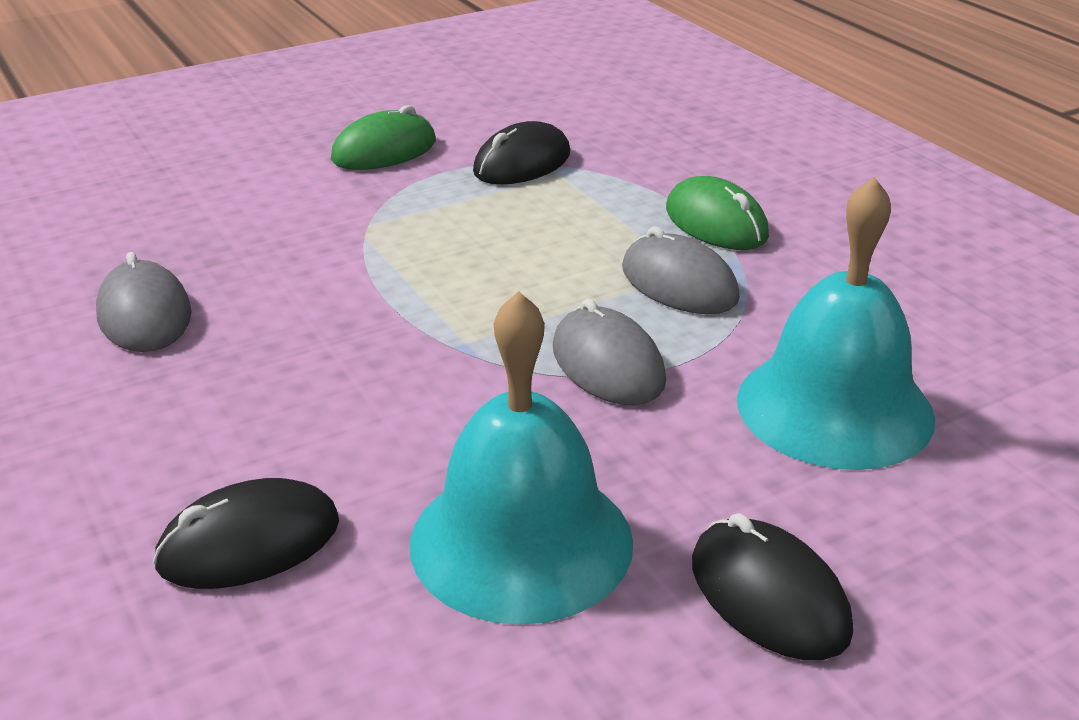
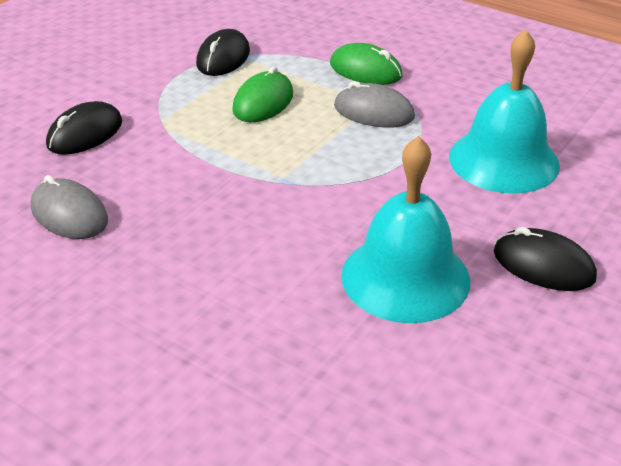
camera: 25 degrees left, 5 degrees up
(249, 543) = (261, 325): black mouse -> black mouse (85, 134)
(384, 151) = (128, 69): green mouse -> green mouse (263, 102)
(608, 364) = (372, 169): grey mouse -> none

